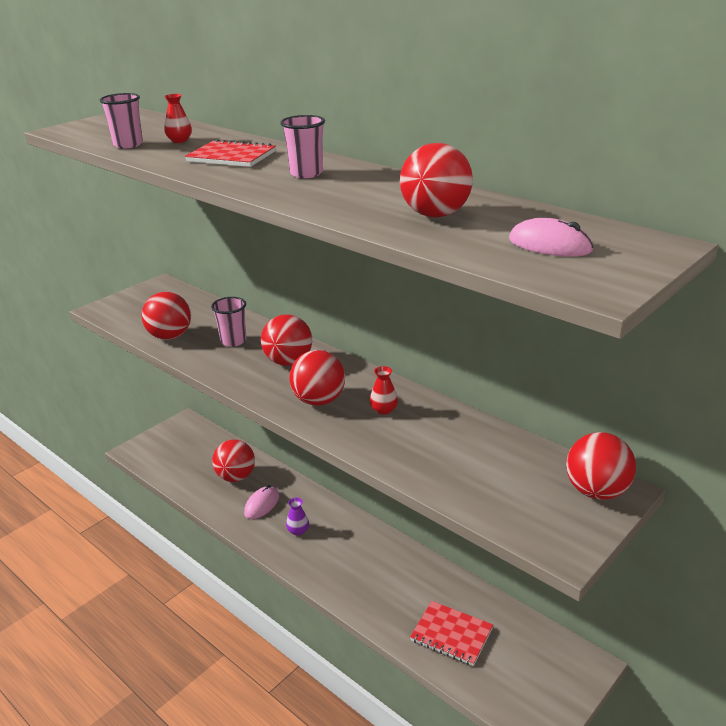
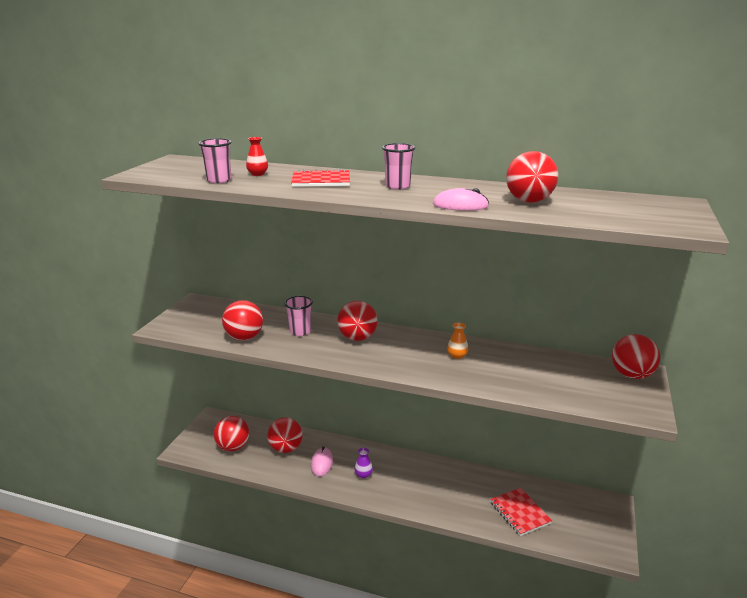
camera: 25 degrees left, 5 degrees down
(319, 400) = (406, 359): red ball -> red ball (233, 447)
(384, 410) = (457, 356): red vase -> orange vase
(451, 634) = (520, 512): red notebook -> red notebook turned 60 degrees clockwise
(550, 245) = (624, 209): pink mouse -> pink mouse (460, 205)

